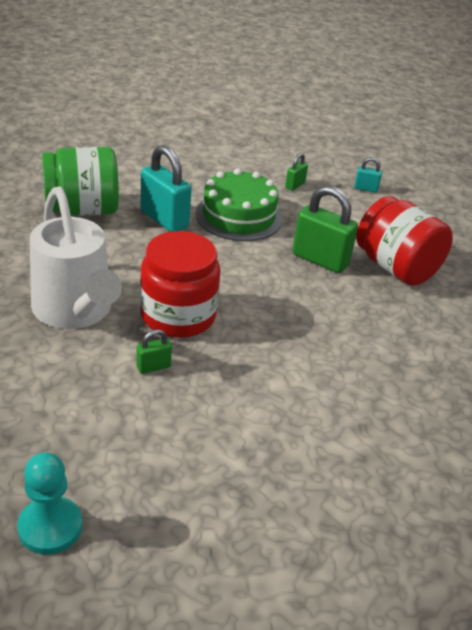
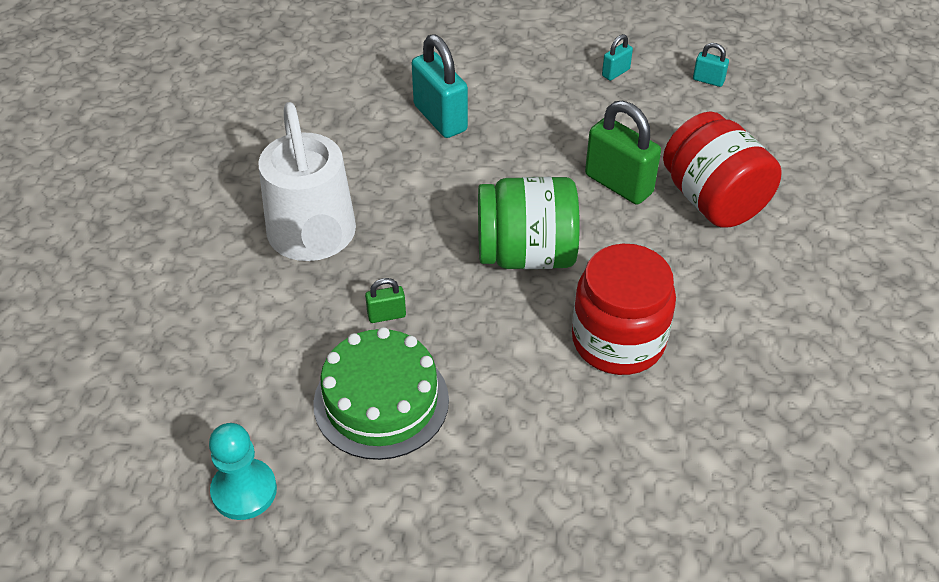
camera: 15 degrees right, 10 degrees up
(82, 210) = (345, 101): green jar -> green jar (526, 254)
(178, 315) = (428, 251): red jar -> red jar (618, 340)
(239, 216) = (532, 116): green cake -> green cake (381, 401)
(295, 185) = (615, 72): green padlock -> turquoise padlock

